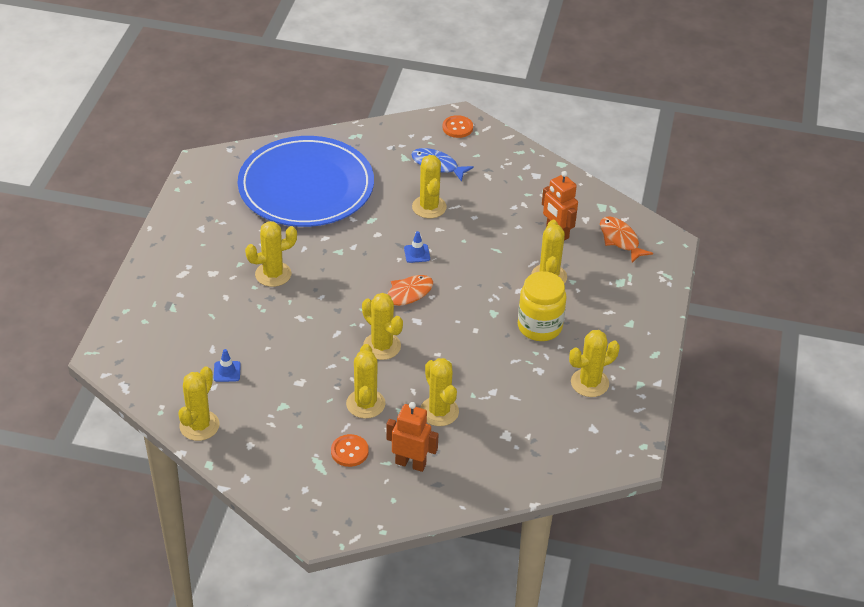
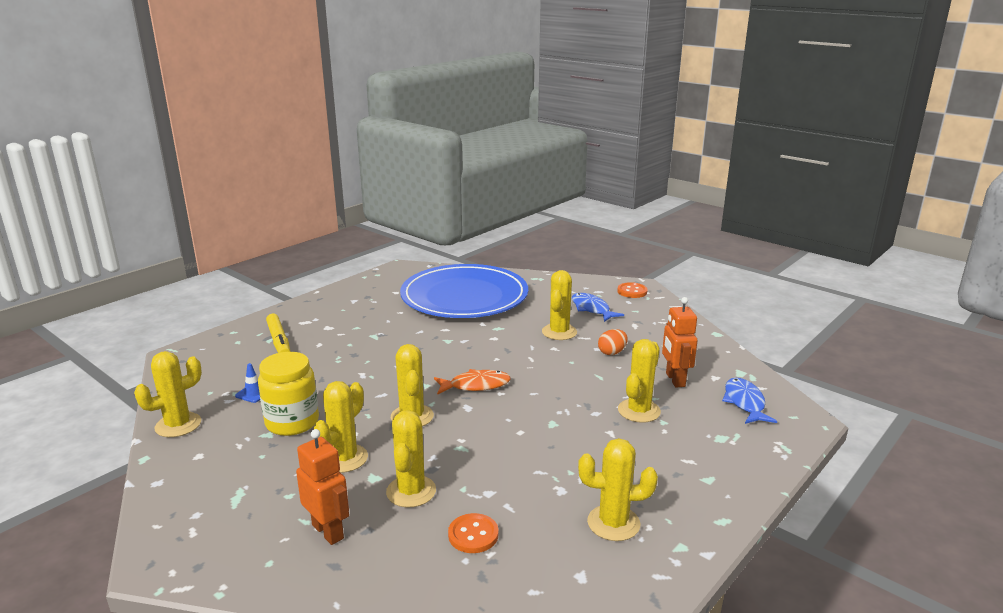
camera: 30 degrees right, 20 degrees down
(184, 306) = (279, 341): none -> yellow marker
(273, 274) = (374, 340): yellow cactus -> none
(349, 451) = (280, 496): orange button -> orange button (473, 535)
(417, 253) = (517, 359): blue traffic cone -> none
(489, 218) = (612, 352): none -> orange egg
(539, 326) = (594, 450): yellow jar -> yellow jar (292, 422)
(620, 240) = (745, 403): orange fish -> blue fish

